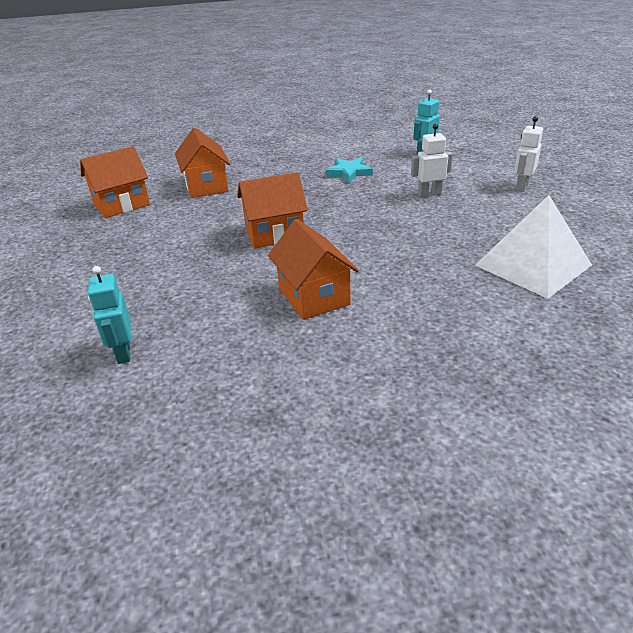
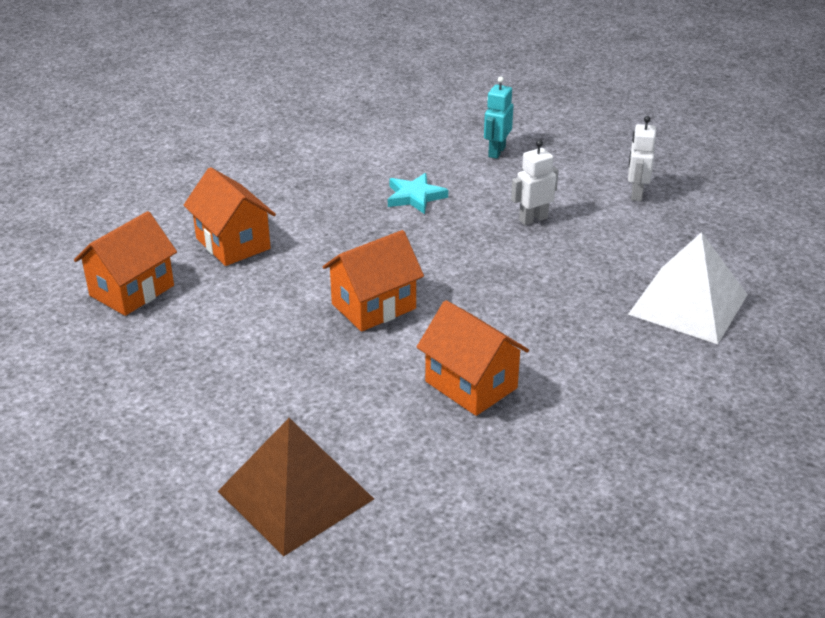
camera: 20 degrees left, 0 degrees up
(123, 353) = (296, 495): turquoise robot -> brown pyramid

